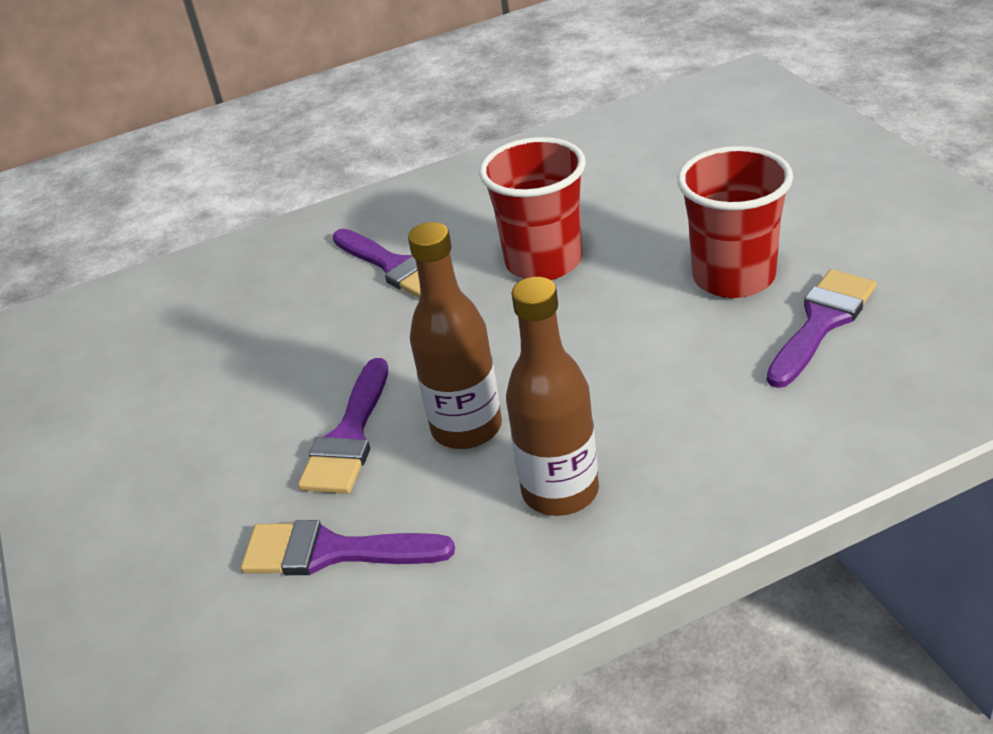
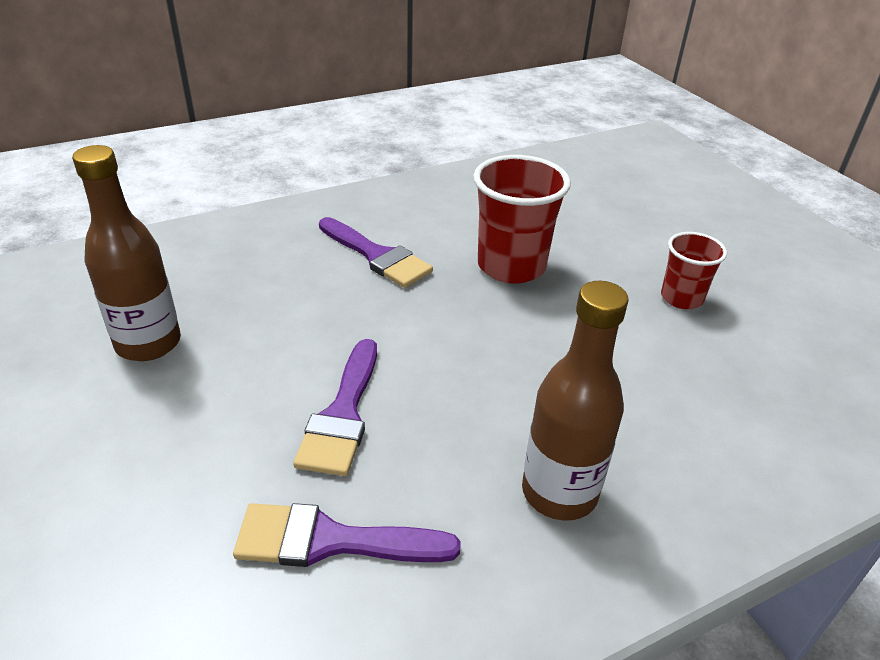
camera: 10 degrees left, 0 degrees up
(466, 428) = (458, 417): brown bottle -> brown bottle (148, 343)
(733, 277) = (681, 298): red cup -> red cup, size x0.59
(822, 322) = (768, 347): purple brush -> none

